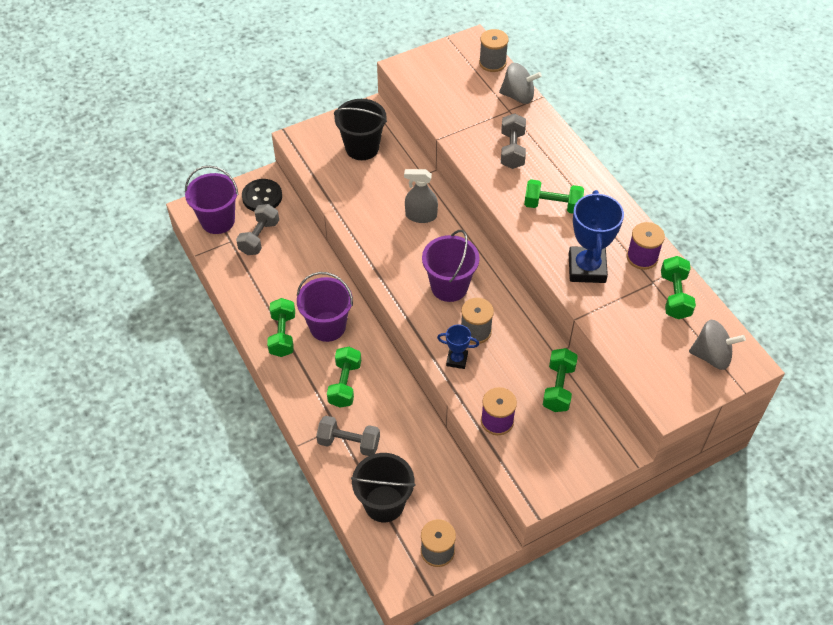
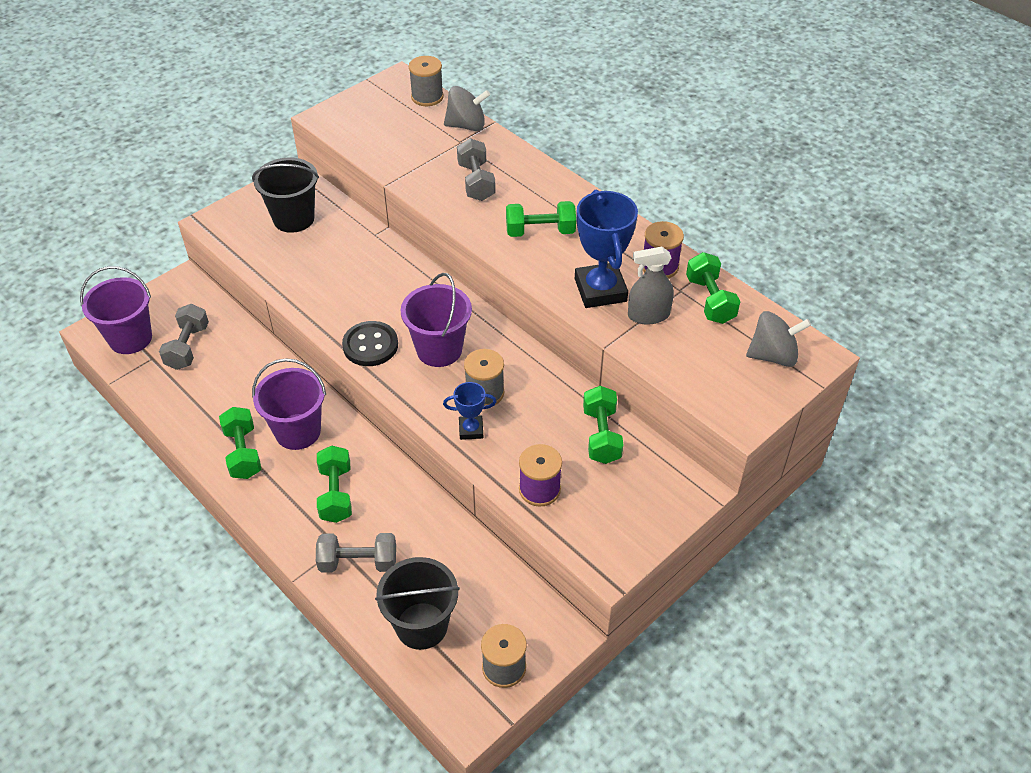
camera: 15 degrees left, 5 degrees down
(262, 197) = (181, 301): black button -> black button (370, 345)
(421, 216) = (384, 279): grey spray bottle -> grey spray bottle (648, 315)

